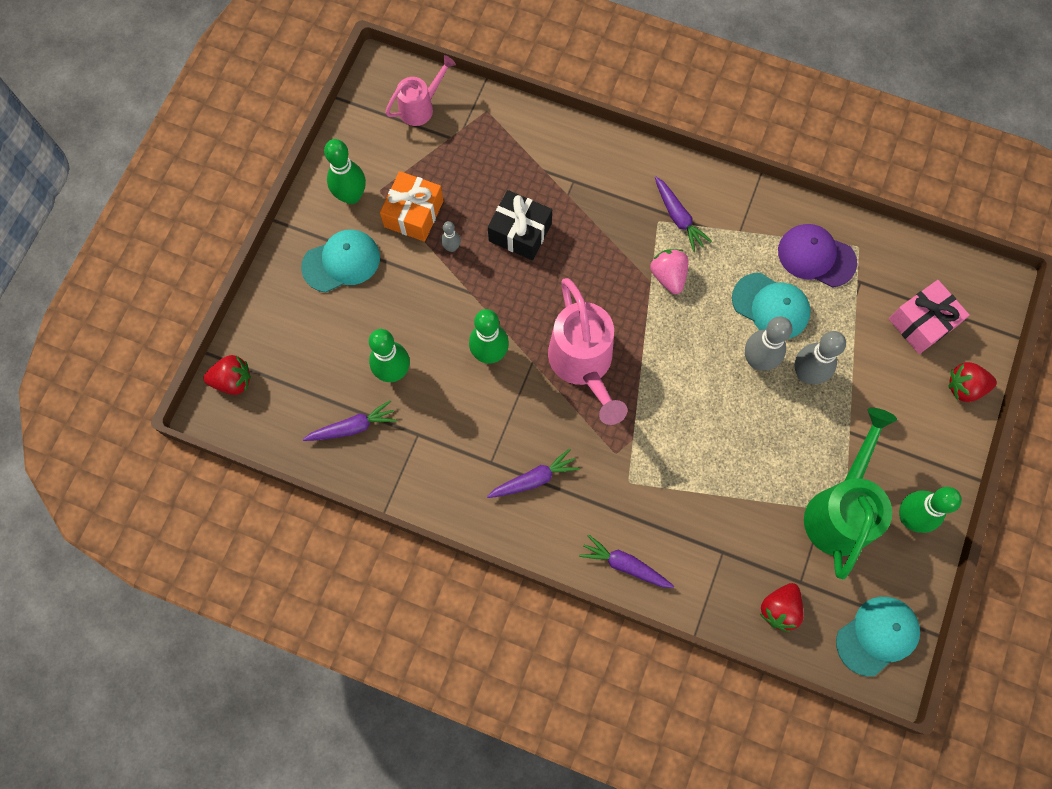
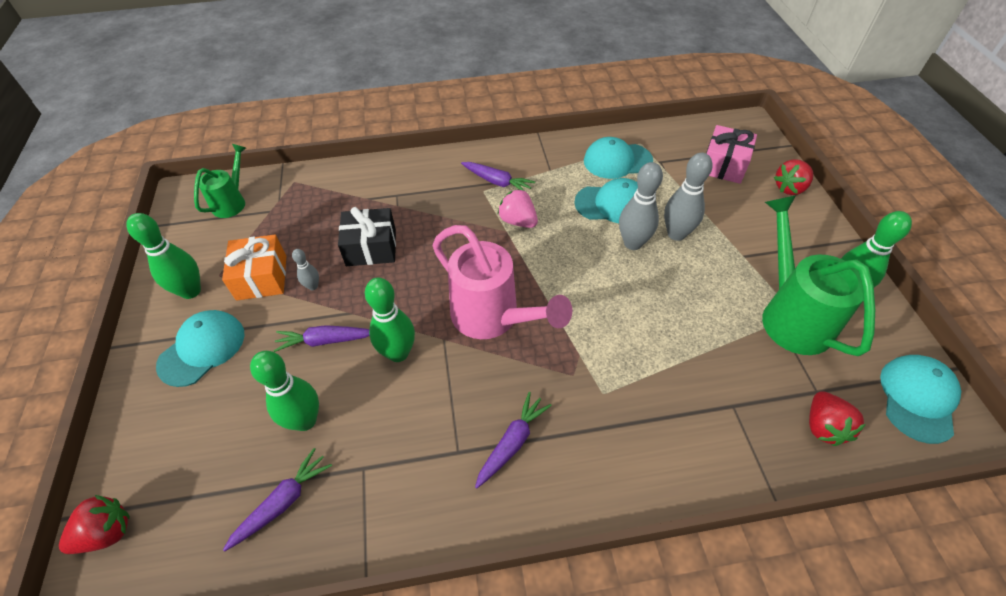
camera: 30 degrees left, 20 degrees down
(420, 107) = (232, 202): pink watering can -> green watering can
(625, 565) = (658, 473): purple carrot -> purple carrot (325, 341)
(816, 256) = (617, 161): purple cap -> turquoise cap

